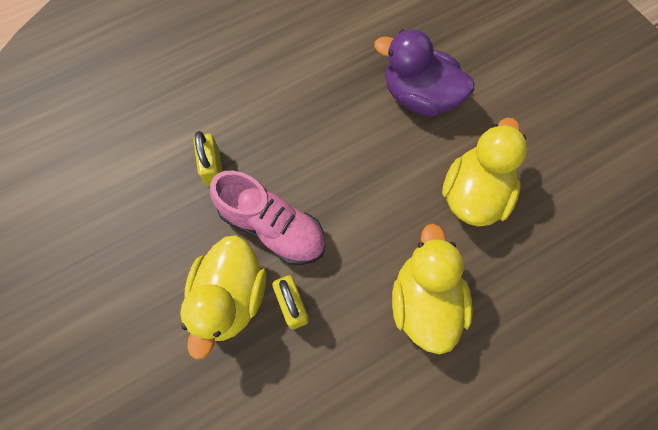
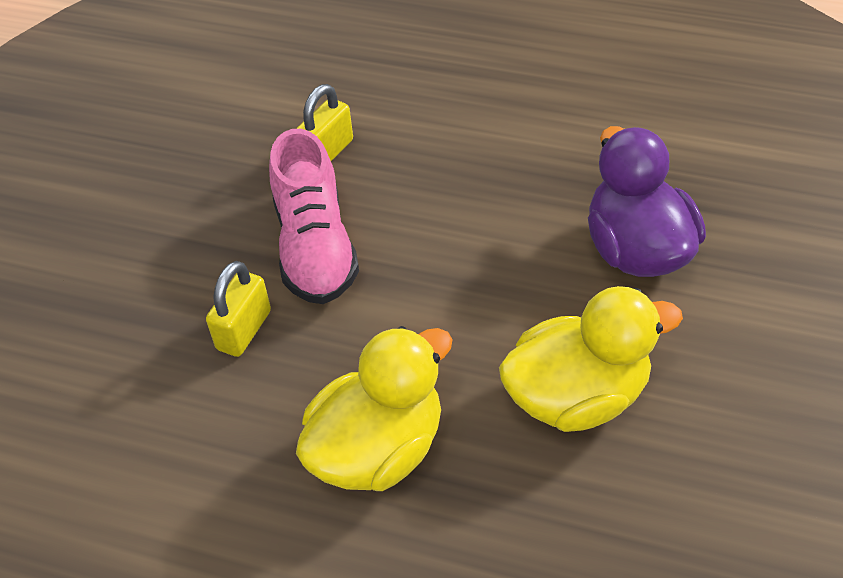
camera: 50 degrees right, 20 degrees down
(230, 297) = (200, 273): yellow duck -> none

